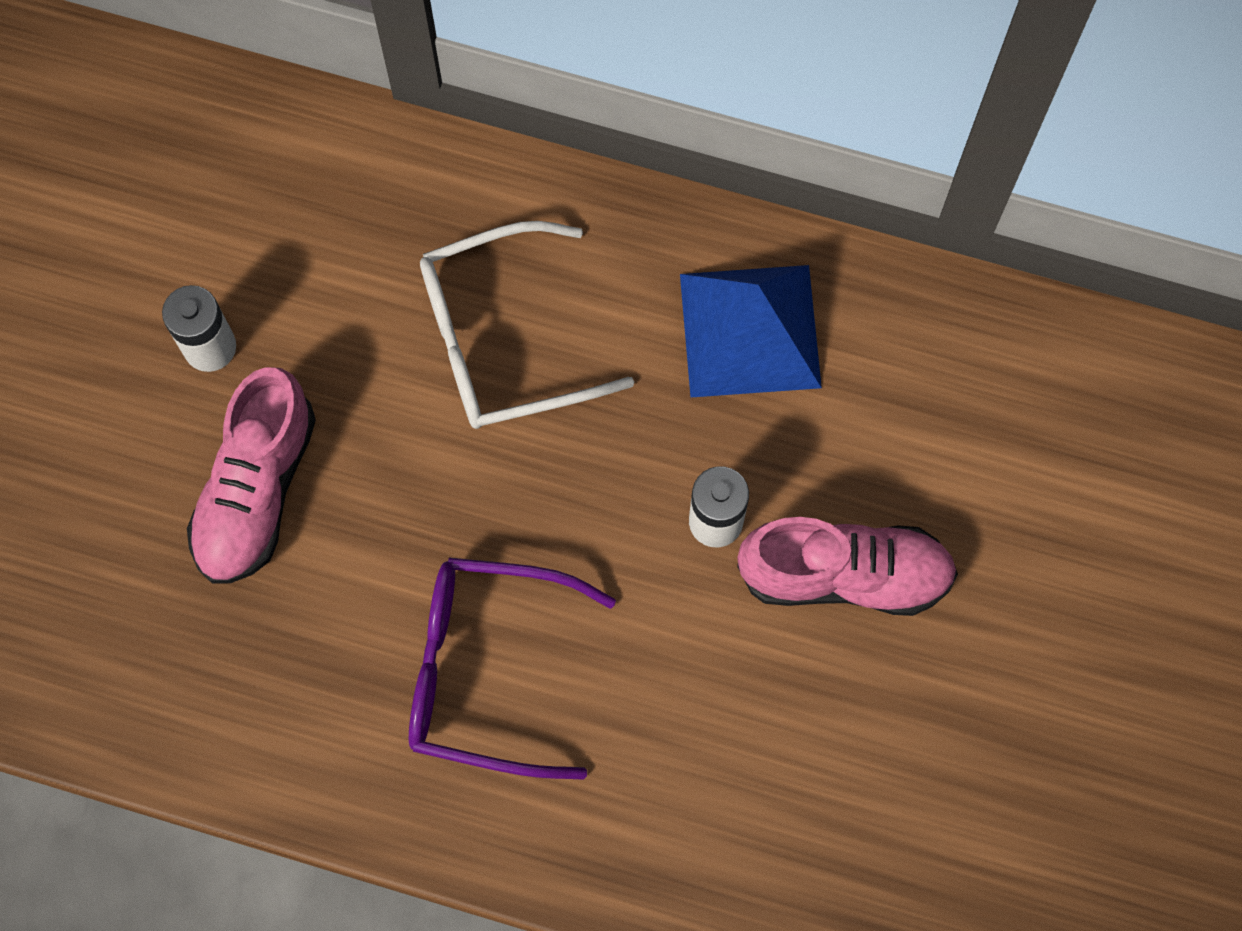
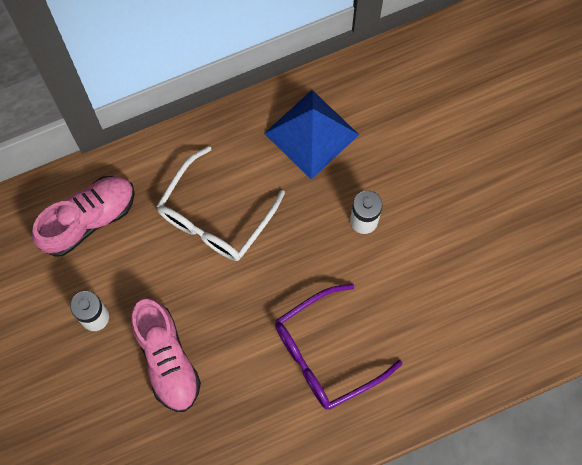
camera: 40 degrees left, 0 degrees up
(845, 574) = (432, 200): pink shoe -> pink shoe (88, 219)

